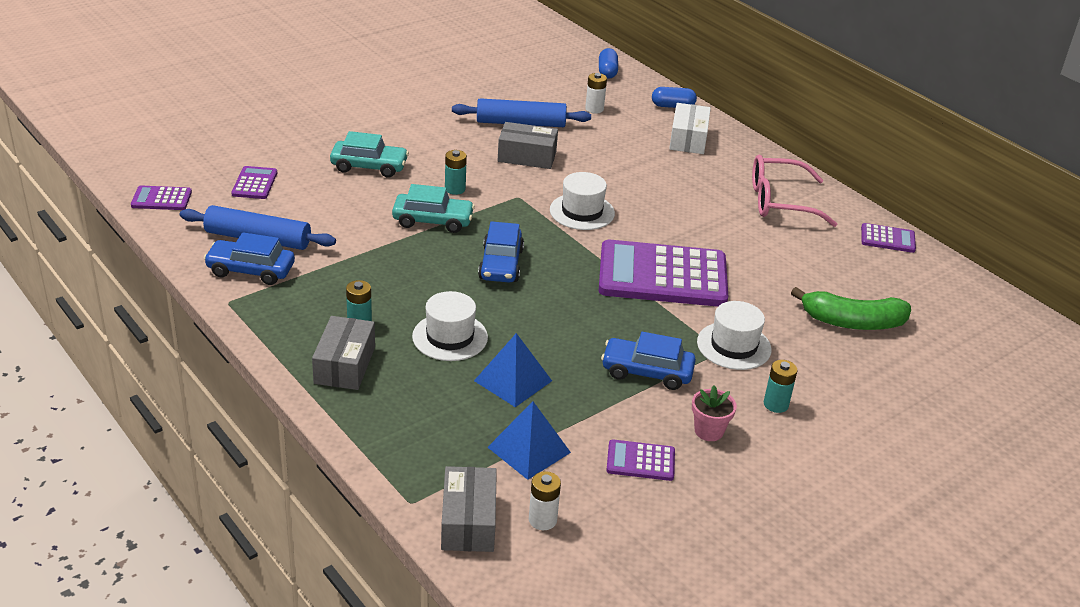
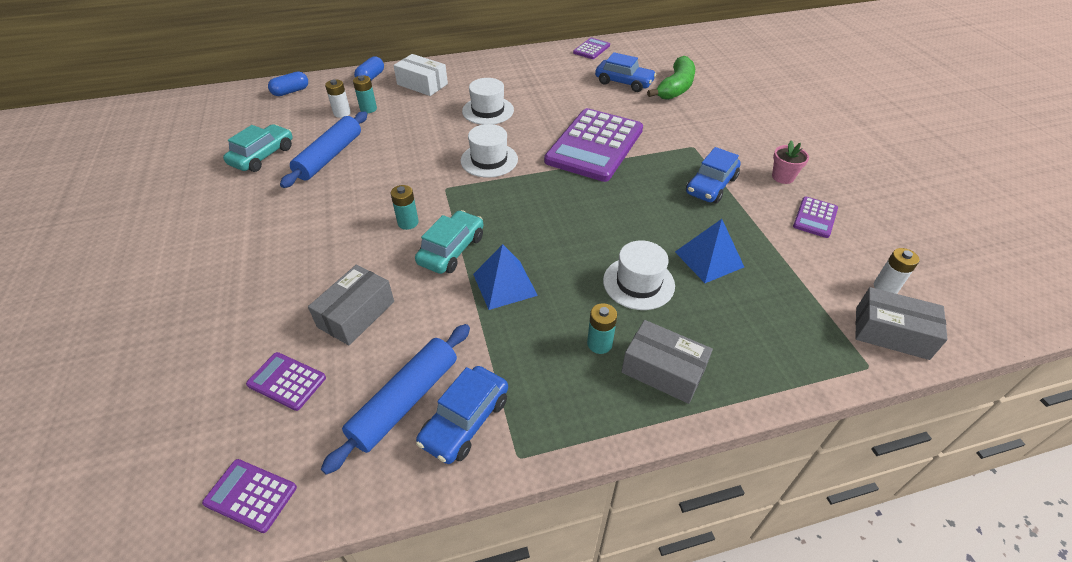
camera: 65 degrees left, 10 degrees up
(161, 199) = (251, 495): purple calculator -> purple calculator turned 90 degrees clockwise
(369, 166) = (325, 273): turquoise car -> turquoise car (262, 156)
(501, 264) = (542, 224): blue car -> blue car (624, 82)
(527, 156) = (386, 167): grey box -> grey box (356, 314)
(529, 450) = (800, 273): blue pyramid -> blue pyramid (505, 284)
(607, 72) = (291, 92): blue capsule -> blue capsule turned 60 degrees counterclockwise
(734, 346) = (689, 139): white hat -> white hat (488, 111)
(776, 404) = (757, 141): turquoise battery -> turquoise battery (368, 109)
(779, 201) = (528, 72): pink glasses -> none

